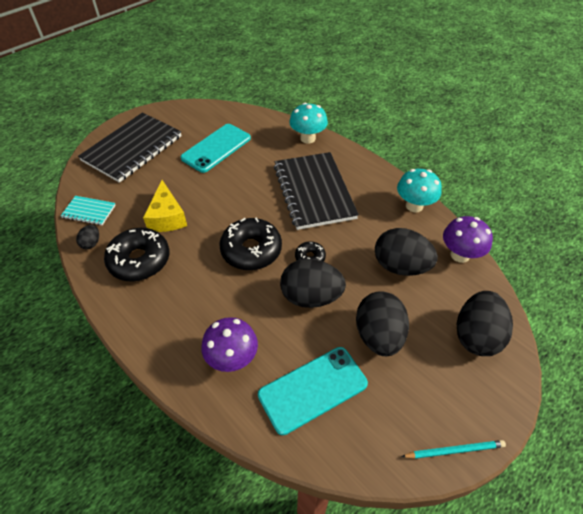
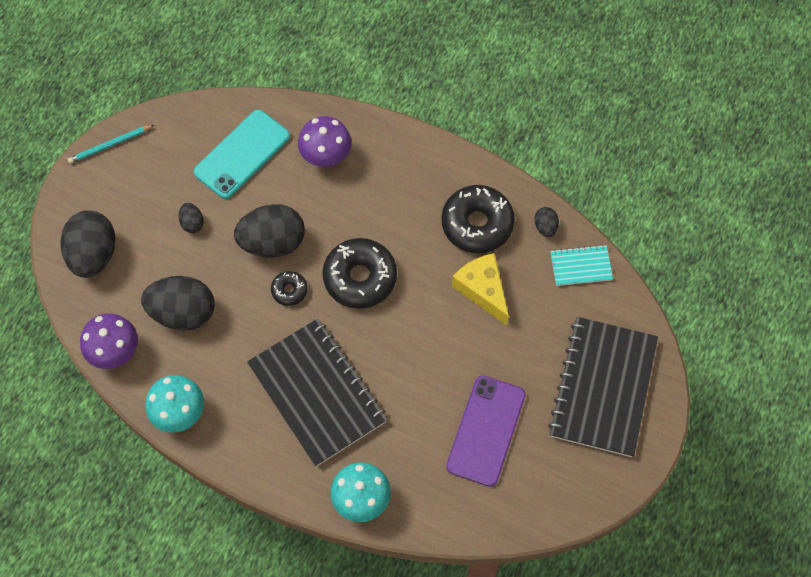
camera: 160 degrees right, 15 degrees up
(216, 148) = (486, 430): turquoise phone -> purple phone
(378, 336) = (192, 223): black egg -> black egg, size x0.46

